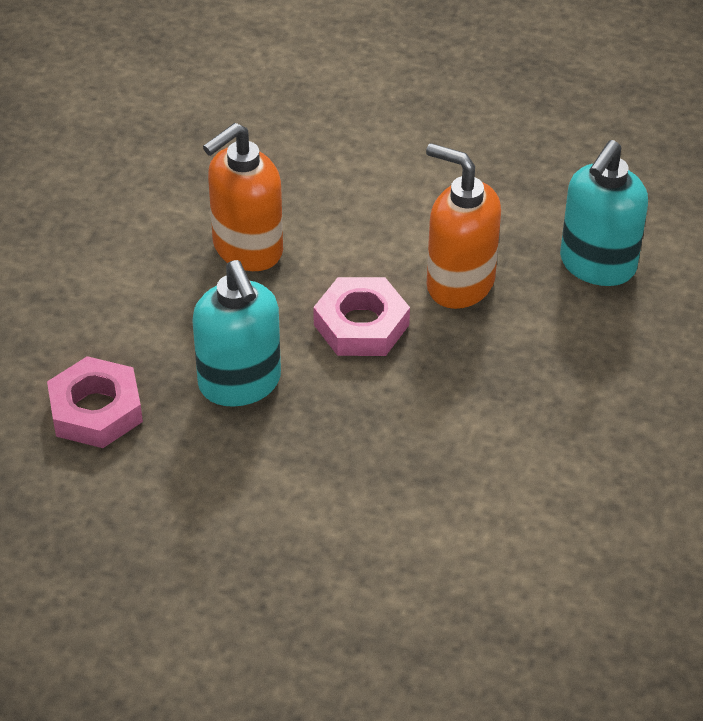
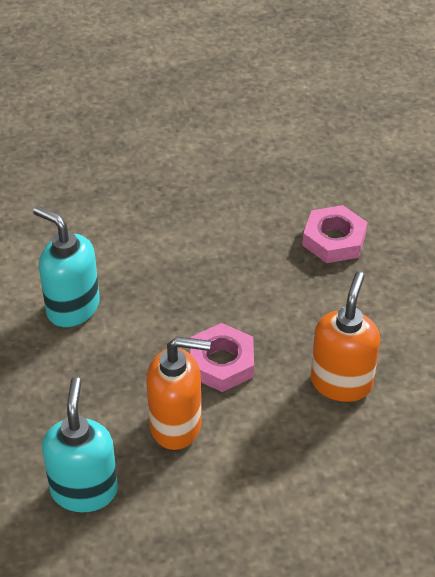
camera: 150 degrees right, 0 degrees up
(240, 383) = (266, 291): turquoise soap dispenser -> turquoise soap dispenser (72, 307)

